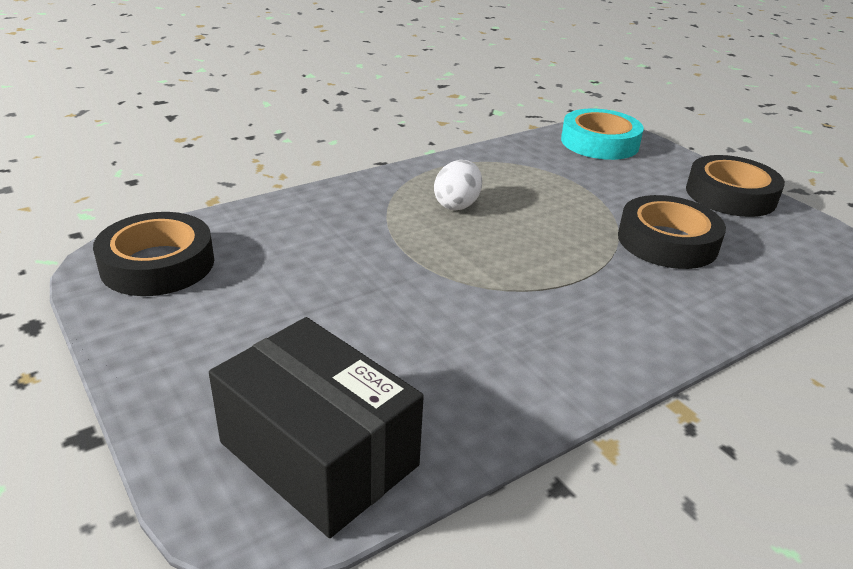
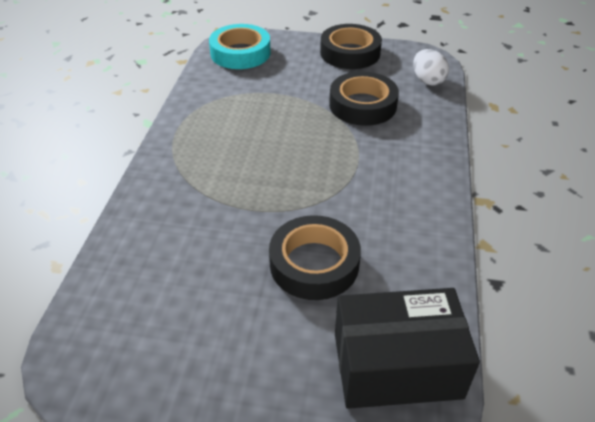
camera: 45 degrees left, 10 degrees up
(158, 264) = (112, 343): black tape -> black tape (314, 264)
(457, 205) = (229, 154): white egg -> white egg (428, 80)

